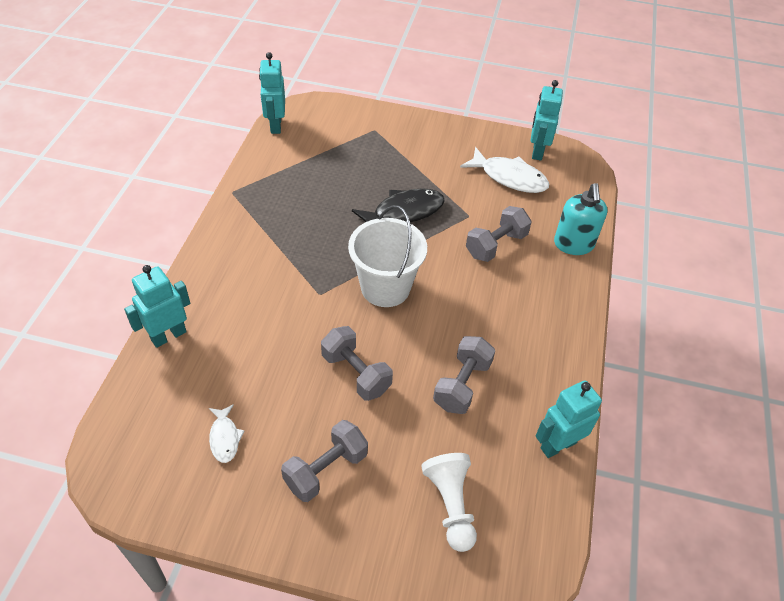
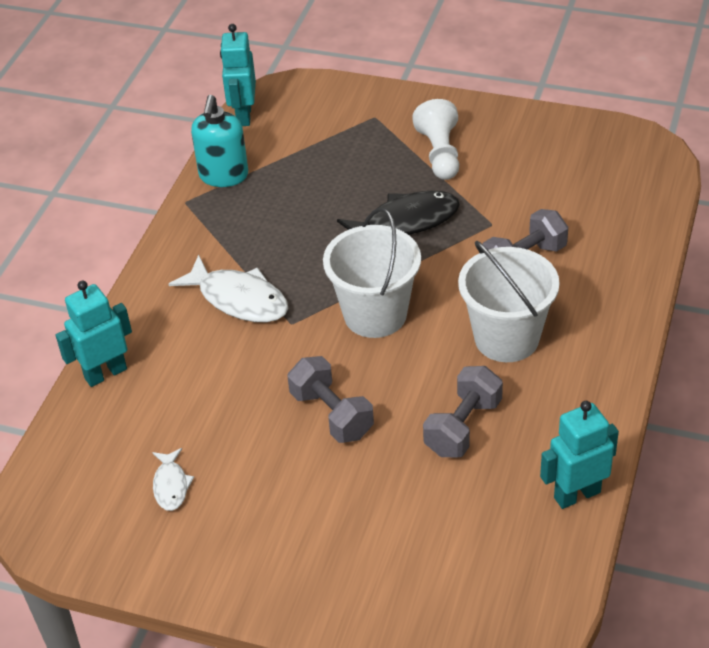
camera: 10 degrees right, 5 degrees down
(326, 470) = (289, 520): grey dumbbell -> none
(450, 505) = (436, 558): white pawn -> white pawn (440, 154)
(489, 309) = (506, 338): none -> white bucket
(509, 177) = (552, 174): white fish -> white fish (238, 299)
(537, 151) = (594, 138): turquoise robot -> none
(573, 244) = (628, 258): turquoise soap dispenser -> turquoise soap dispenser (223, 176)

